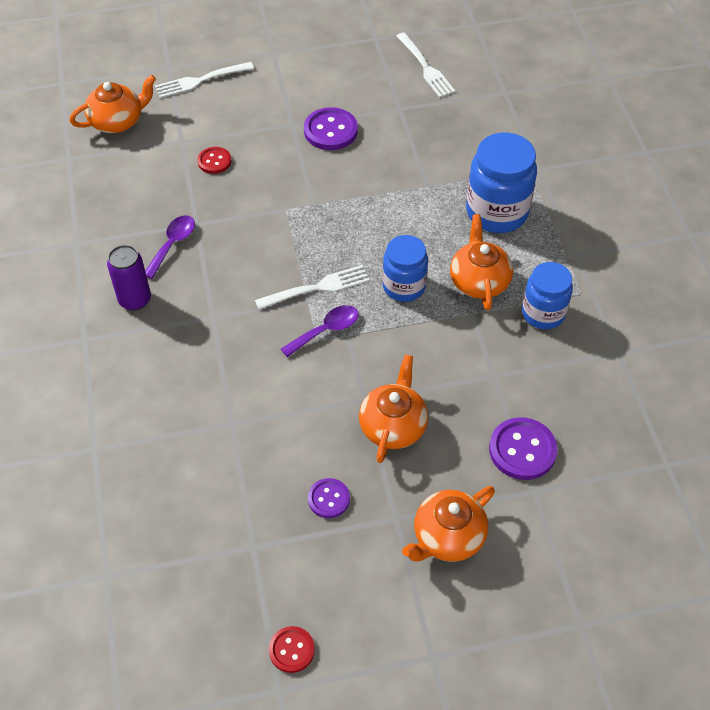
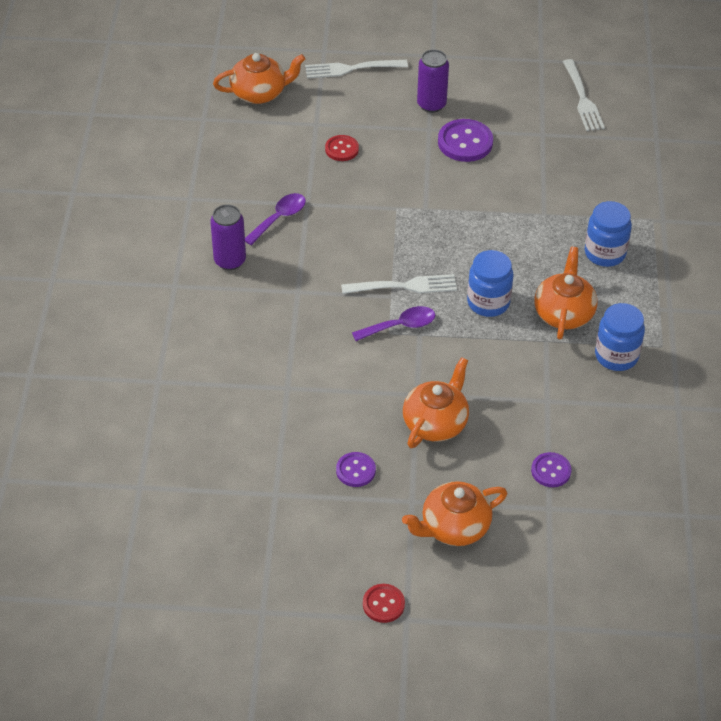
camera: 15 degrees right, 5 degrees down
(287, 100) = (431, 104): none -> purple can
(291, 650) = (283, 583): red button -> red button (383, 604)
(497, 212) = (605, 253): blue jar -> blue jar, size x0.65
(522, 450) = (551, 471): purple button -> purple button, size x0.61

